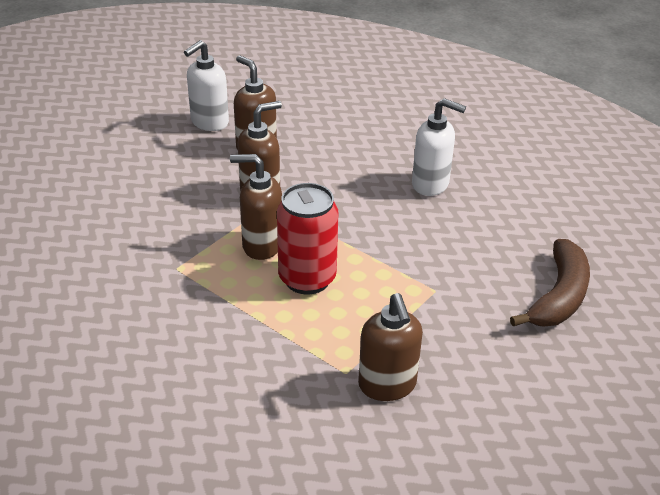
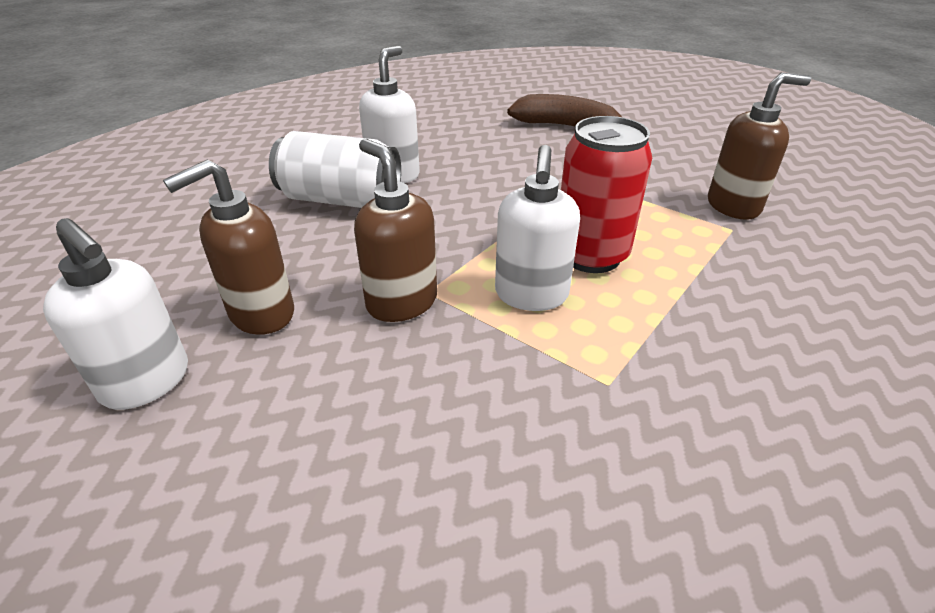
camera: 90 degrees left, 0 degrees up
(262, 245) = (531, 295): brown soap dispenser -> white soap dispenser
(387, 162) = (340, 200): none -> white can

